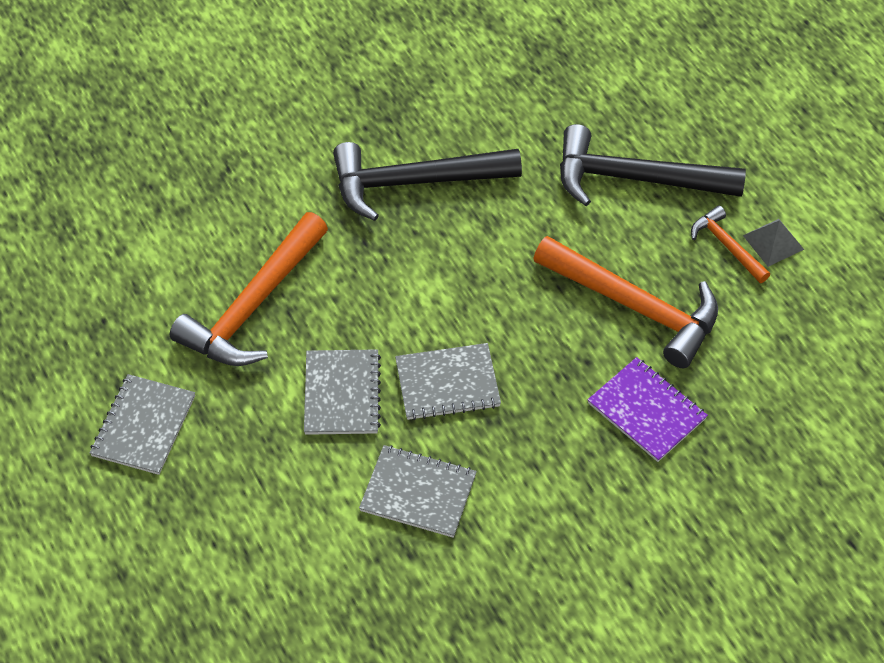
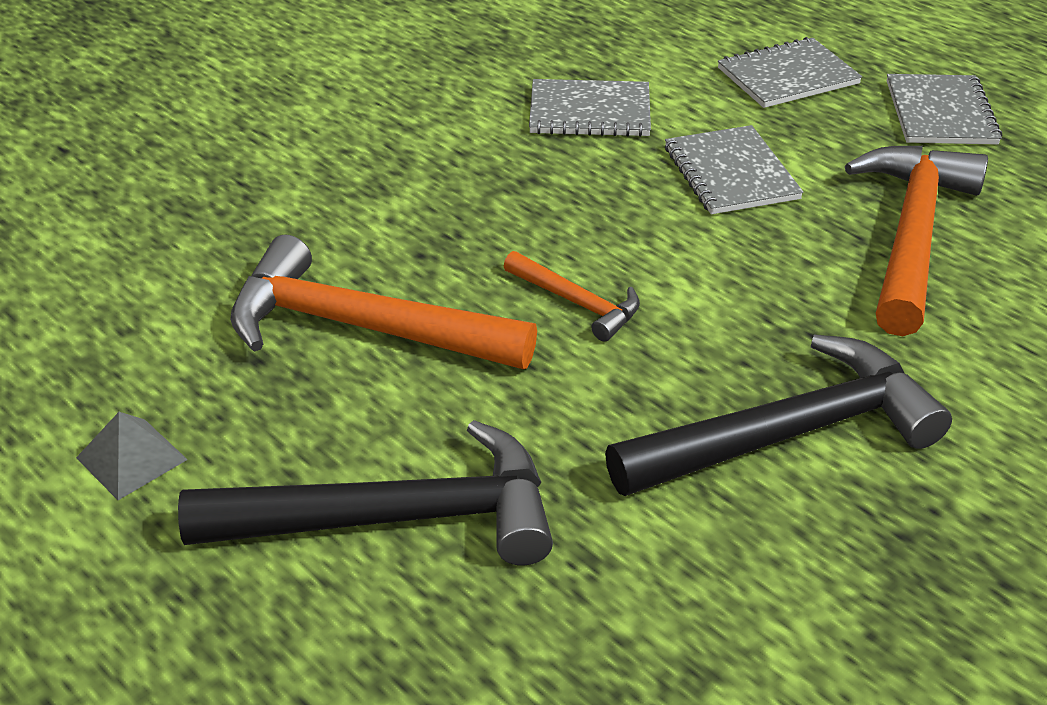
camera: 165 degrees right, 15 degrees down
(447, 383) = (602, 203): grey notebook -> grey notebook (787, 76)
(646, 411) = (327, 219): purple notebook -> none
(727, 246) = (215, 437): orange hammer -> orange hammer (577, 303)

